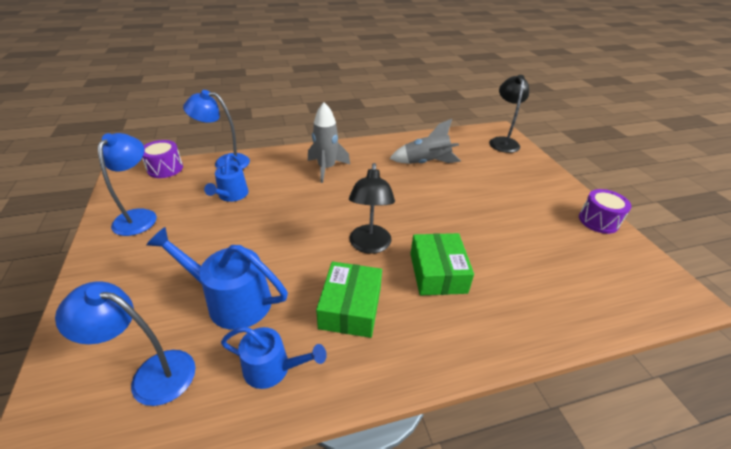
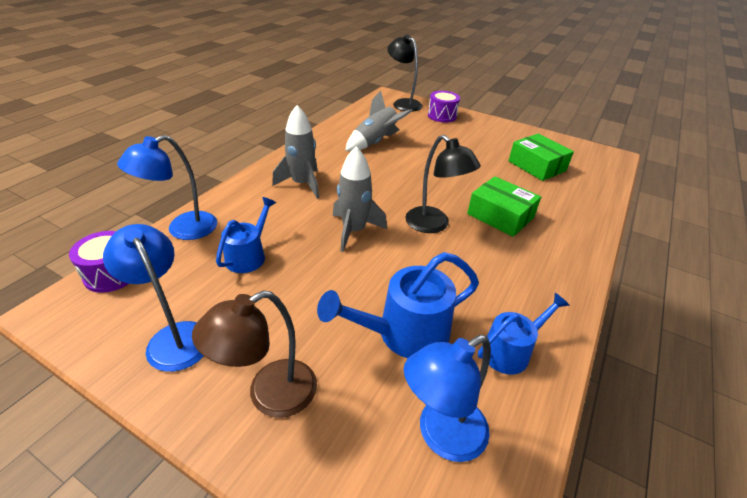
camera: 45 degrees left, 0 degrees up
(126, 276) = (269, 395): none -> brown lamp
(231, 195) = (249, 255): blue watering can -> blue watering can turned 120 degrees counterclockwise
(309, 216) = (354, 231): none -> grey rocket
(350, 307) = (489, 274): green box -> green box (536, 166)
(598, 221) = (527, 134): purple drum -> purple drum (442, 116)

